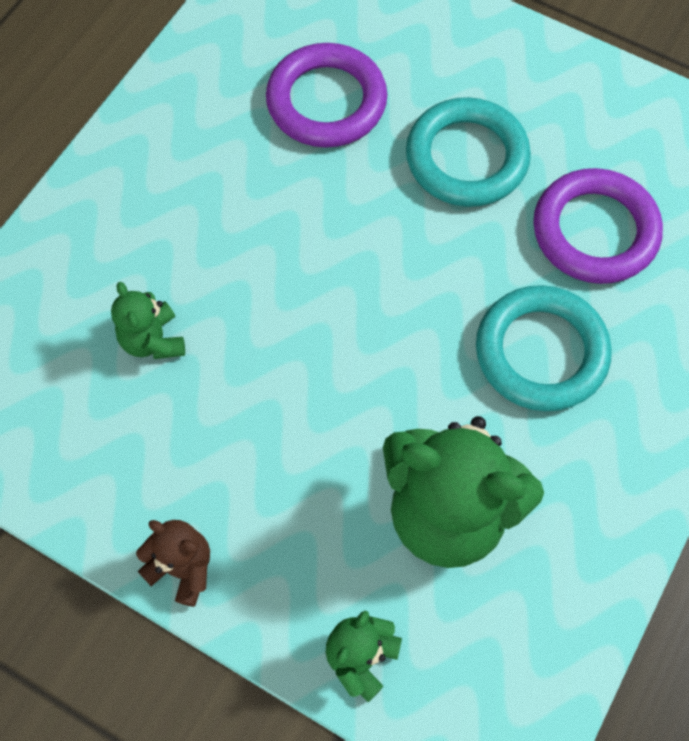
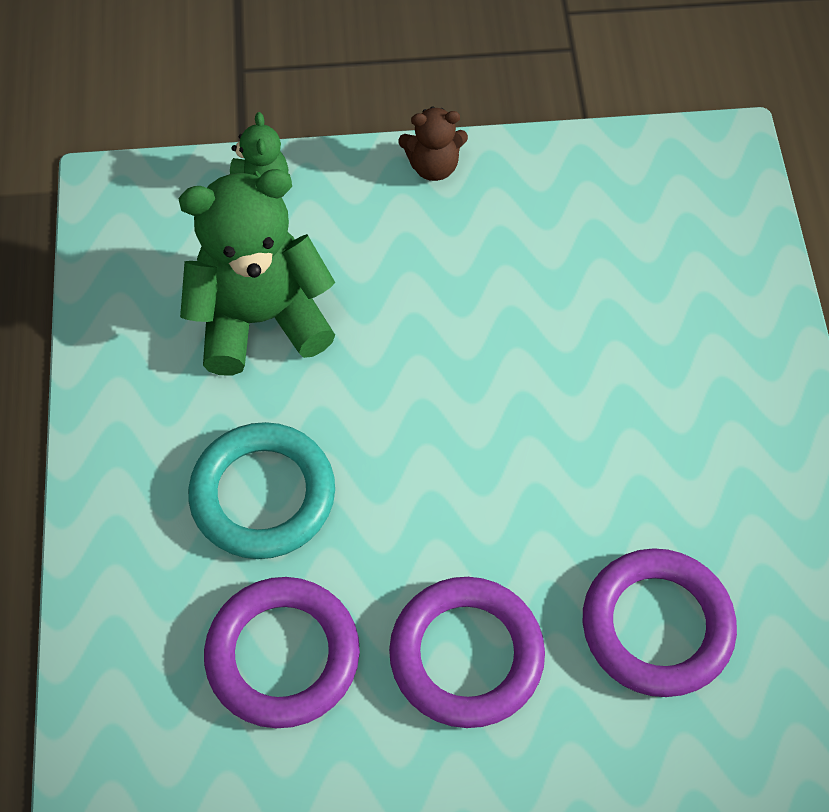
camera: 145 degrees right, 5 degrees down
(153, 340) = (603, 299): green teddy bear -> none
(466, 158) = (466, 655): turquoise ring -> purple ring

